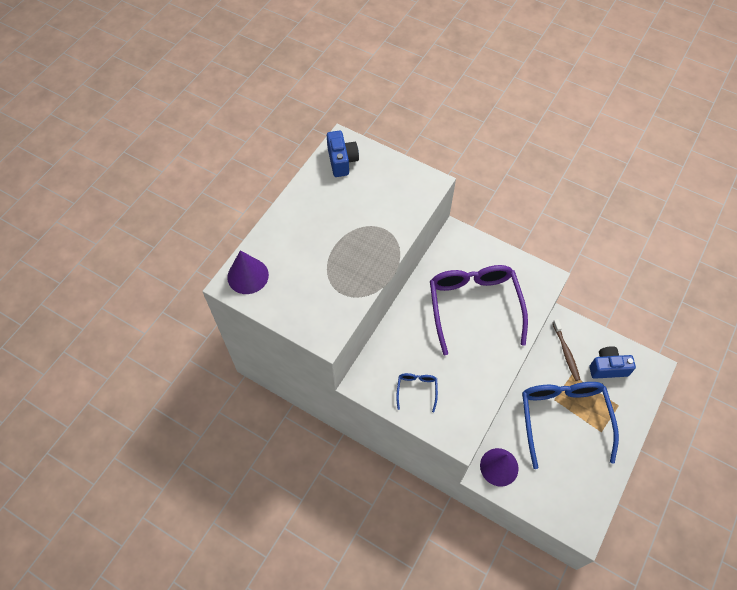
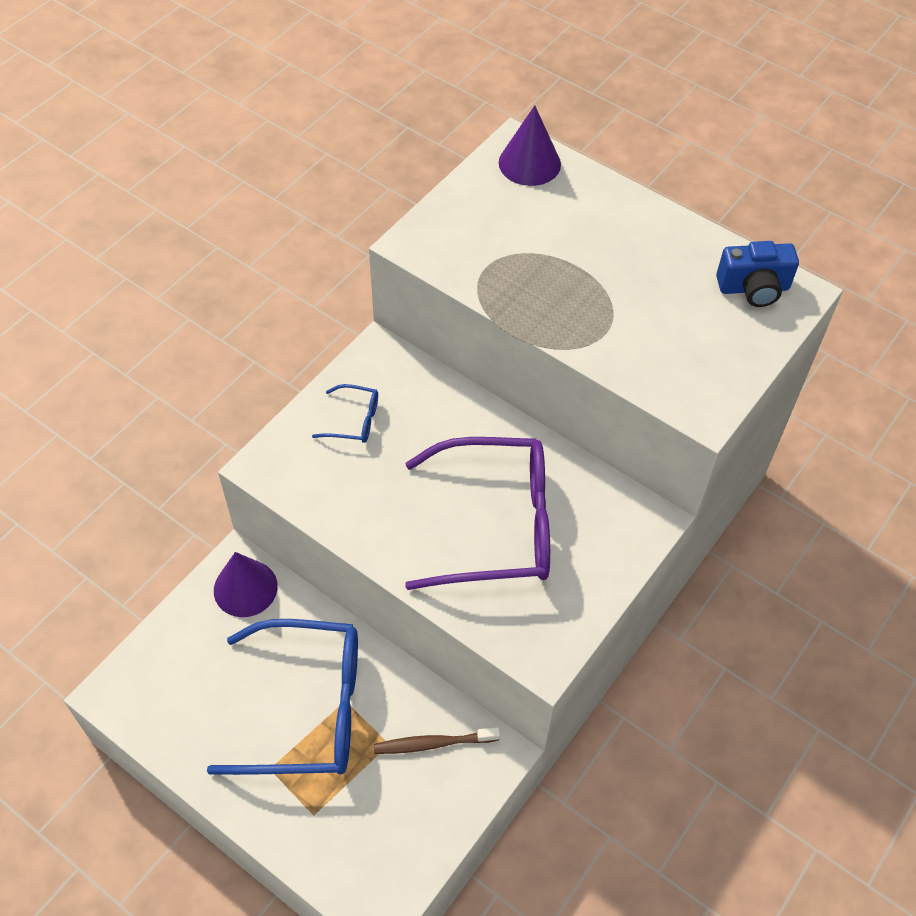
camera: 95 degrees right, 5 degrees down
(607, 368) = (391, 815): blue camera -> none

